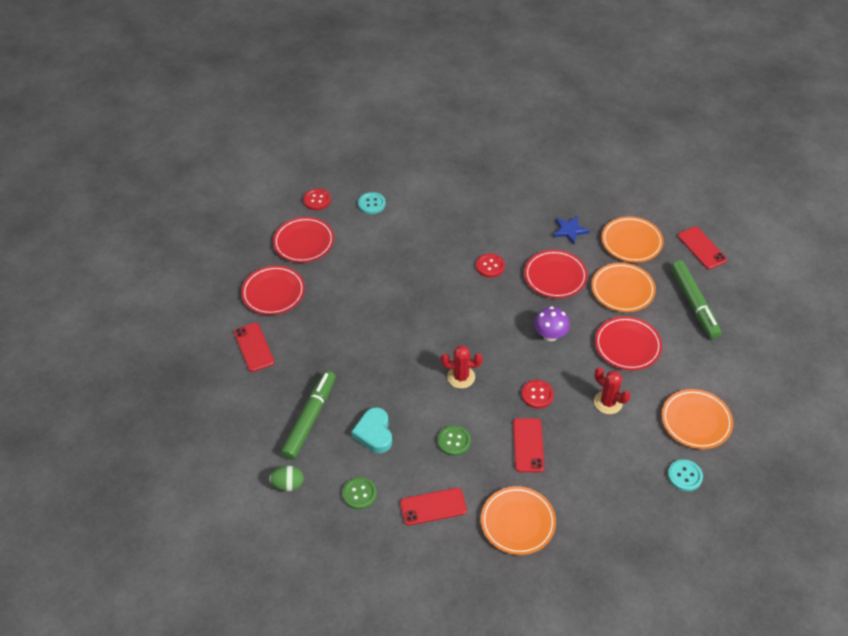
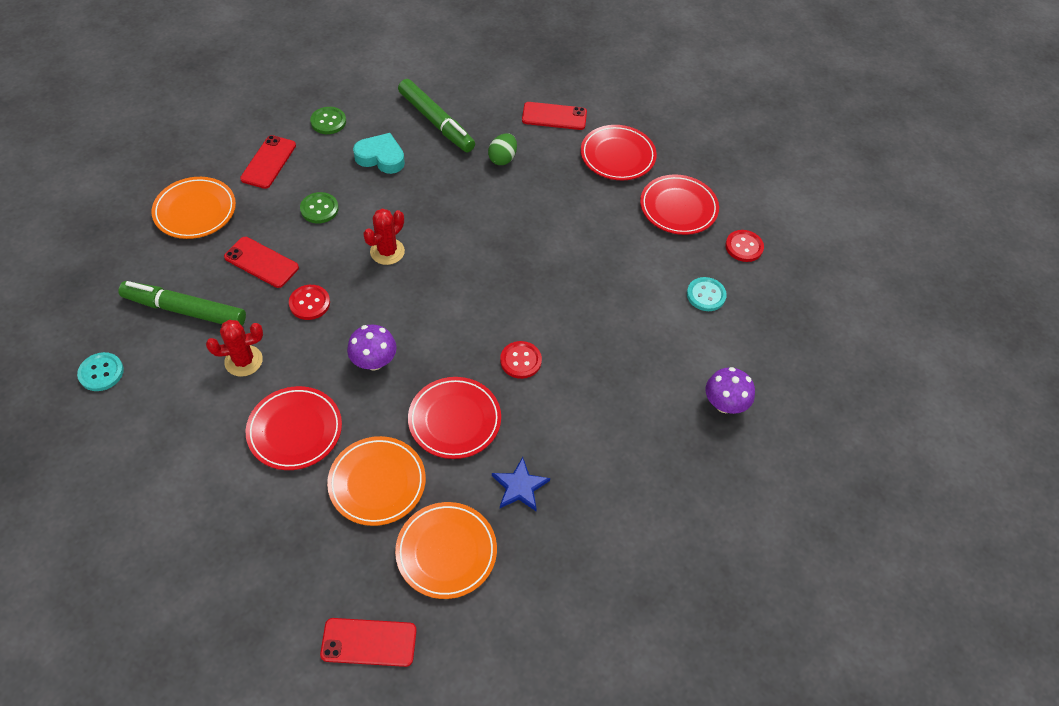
camera: 115 degrees right, 5 degrees up
(288, 484) = (380, 83): green egg -> green egg (502, 158)
(446, 171) = (724, 404): none -> purple mushroom
(694, 303) = (290, 555): green marker -> green marker (185, 310)
(696, 421) = (144, 430): orange plate -> none

